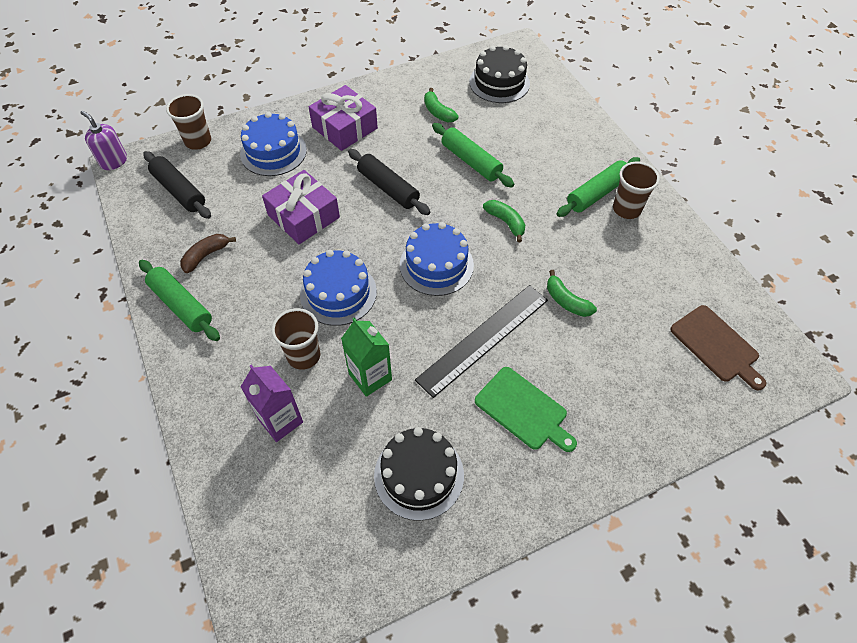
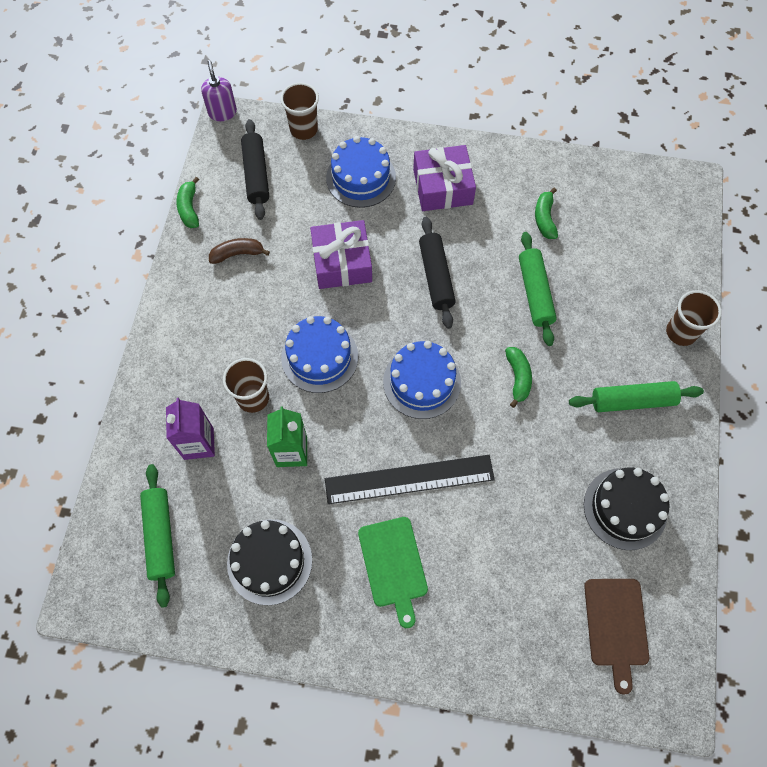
camera: 35 degrees right, 10 degrees up
(181, 305) = (190, 290): green rolling pin -> green rolling pin (160, 536)
(499, 82) = (634, 217): black cake -> black cake (625, 508)
(566, 301) = (511, 491): green banana -> green banana (189, 208)
(626, 209) = (648, 436): brown cup -> brown cup (681, 332)

